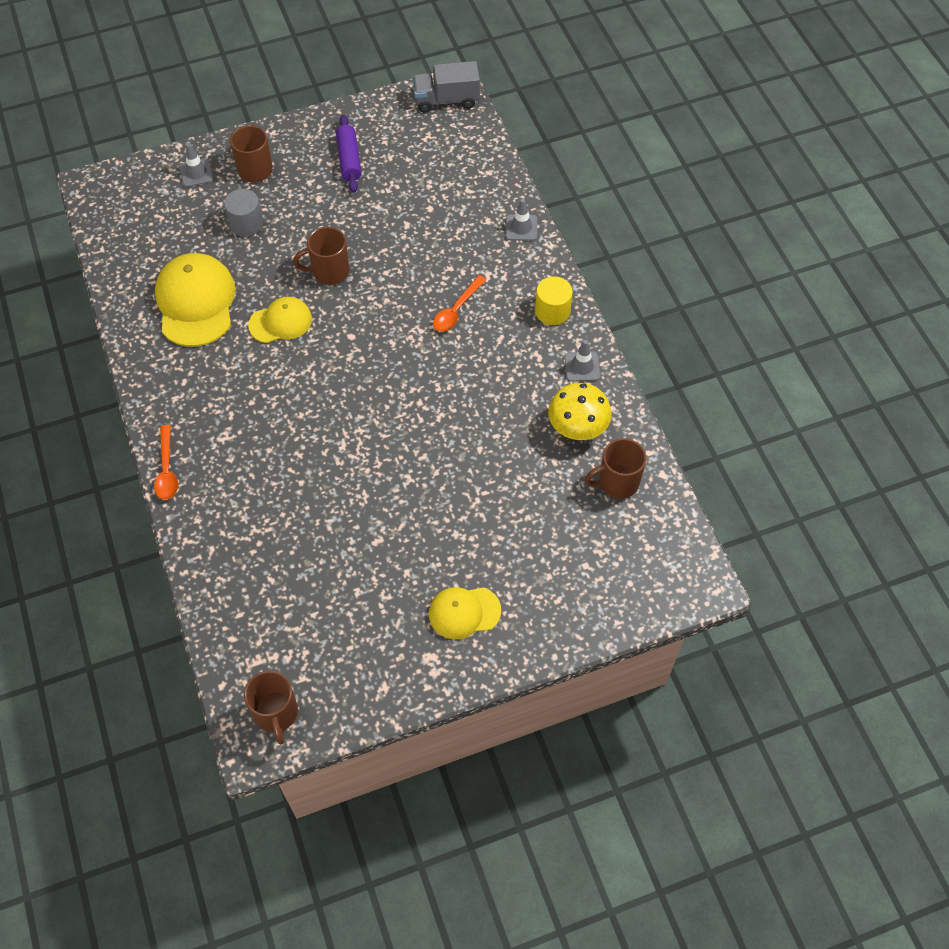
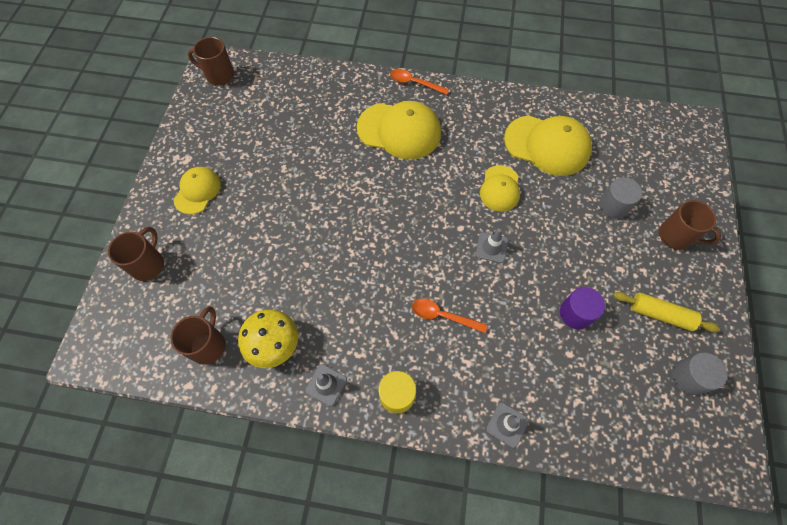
camera: 120 degrees right, 5 degrees up
(196, 173) = (686, 193): grey traffic cone -> grey traffic cone (491, 247)
(253, 450) = (399, 131): none -> yellow cap
(329, 271) = (533, 241): brown mug -> brown mug (148, 264)
(349, 159) = (660, 314): purple rolling pin -> yellow rolling pin
(387, 216) = (576, 313): none -> purple cylinder
(397, 128) = (688, 377): none -> grey cylinder
(446, 100) = (716, 448): grey truck -> none
(456, 310) = (443, 316): orange spoon -> orange spoon turned 45 degrees counterclockwise

